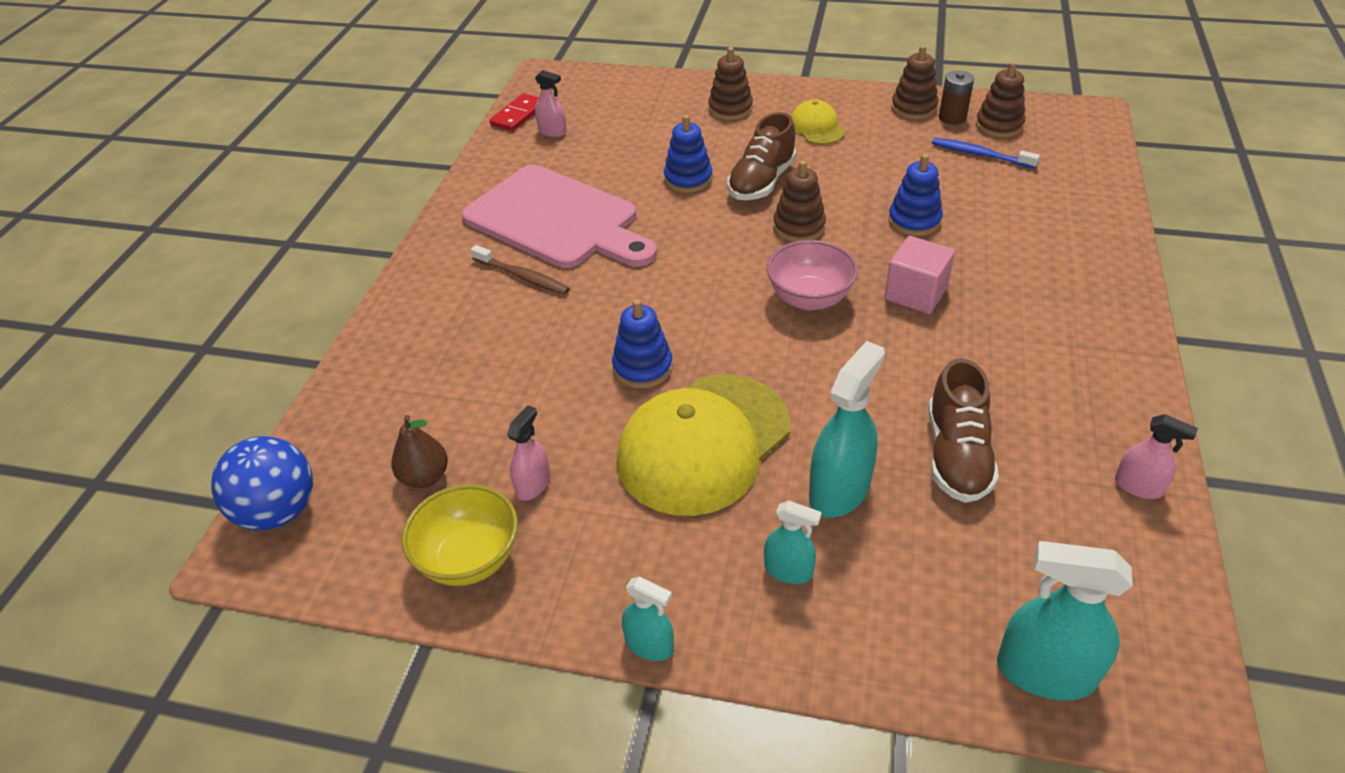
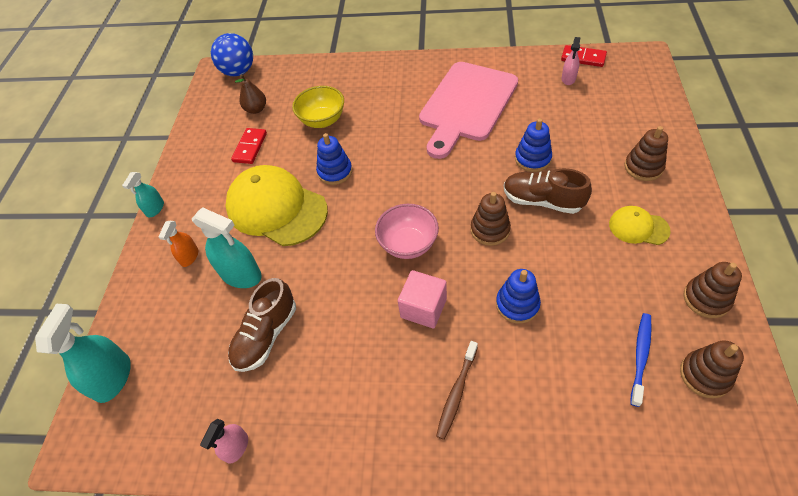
camera: 85 degrees right, 10 degrees up
(469, 559) = (208, 137): yellow bowl -> yellow bowl (322, 120)
(522, 276) = (407, 104): brown toothbrush -> brown toothbrush (456, 393)
(533, 485) = (250, 147): pink spray bottle -> red domino
(788, 570) = (189, 256): turquoise spray bottle -> orange spray bottle
(817, 127) = (638, 227): yellow cap -> yellow cap turned 135 degrees counterclockwise
(952, 118) = (702, 332): brown battery -> none
(956, 455) = (266, 335): brown shoe -> brown shoe turned 60 degrees counterclockwise

